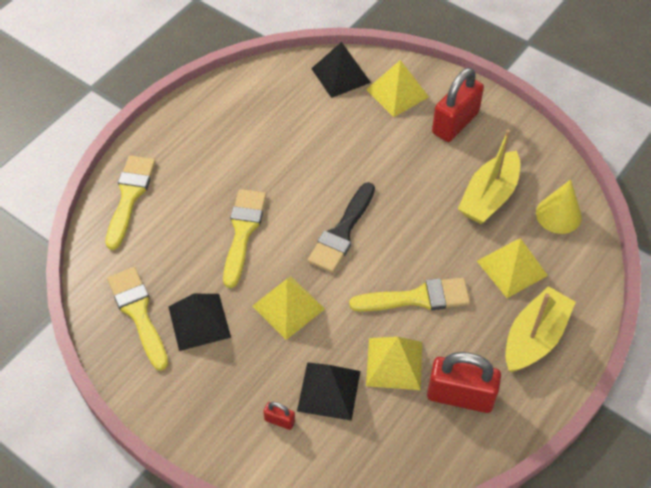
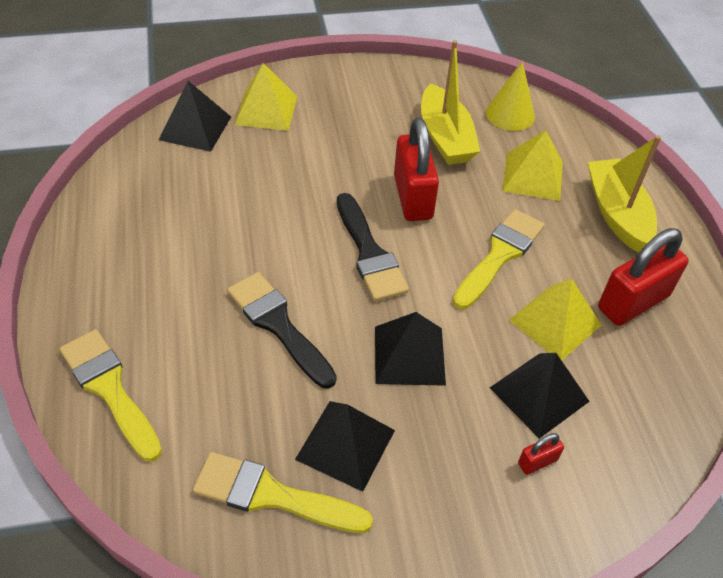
camera: 50 degrees left, 5 degrees down
(243, 232) = (278, 325): yellow brush -> black brush
(288, 307) = (409, 355): yellow pyramid -> black pyramid
(455, 123) = (345, 102): red padlock -> red padlock (413, 197)

